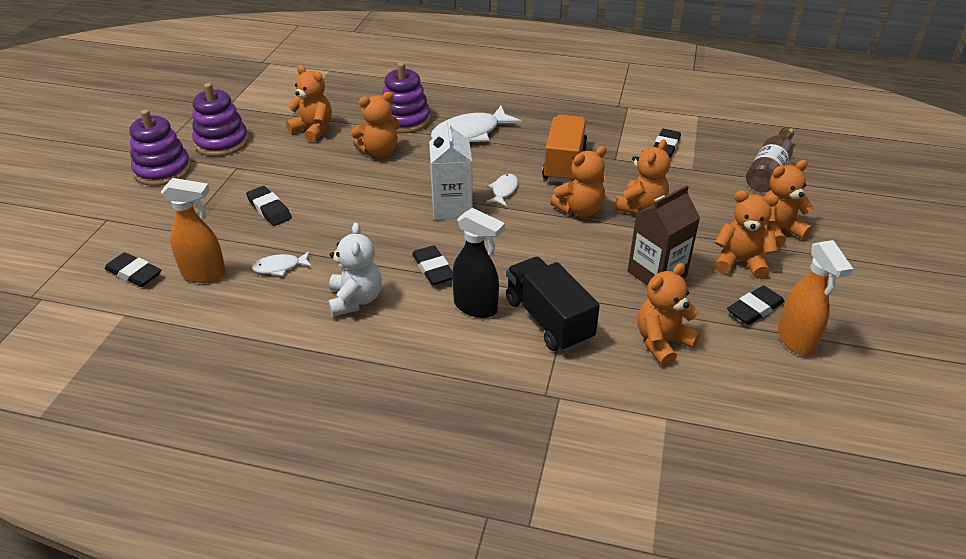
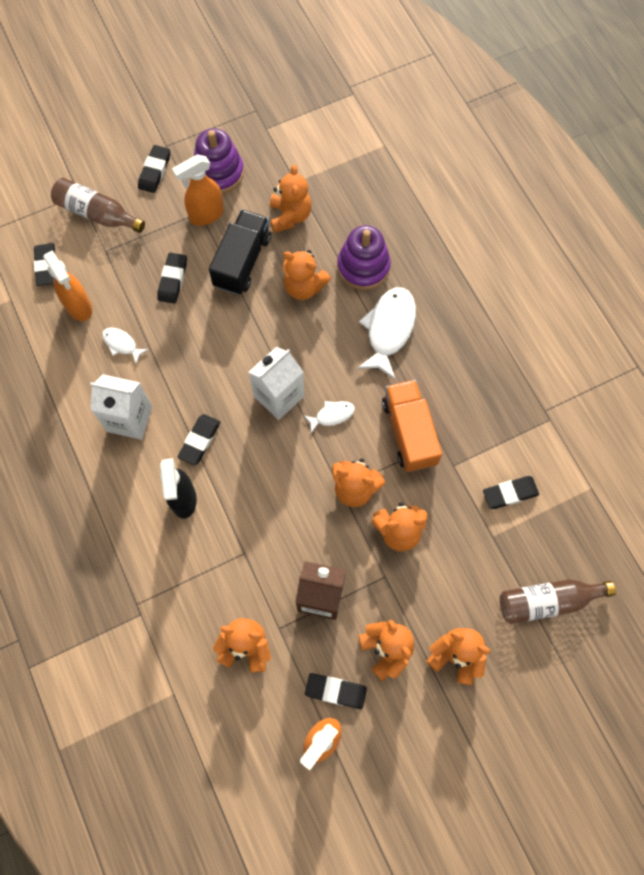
camera: 50 degrees right, 30 degrees up
(142, 218) = (97, 214): none -> brown bottle
(163, 170) = (154, 171): purple stacking toy -> black eraser
(244, 165) = (206, 215): none -> orange spray bottle
(355, 300) = (129, 419): white teddy bear -> white carton
(470, 133) = (389, 329): white fish -> white fish turned 90 degrees clockwise
(548, 320) = (208, 556): black truck -> black truck (242, 262)
(564, 164) = (409, 432): orange truck -> orange truck turned 75 degrees counterclockwise

